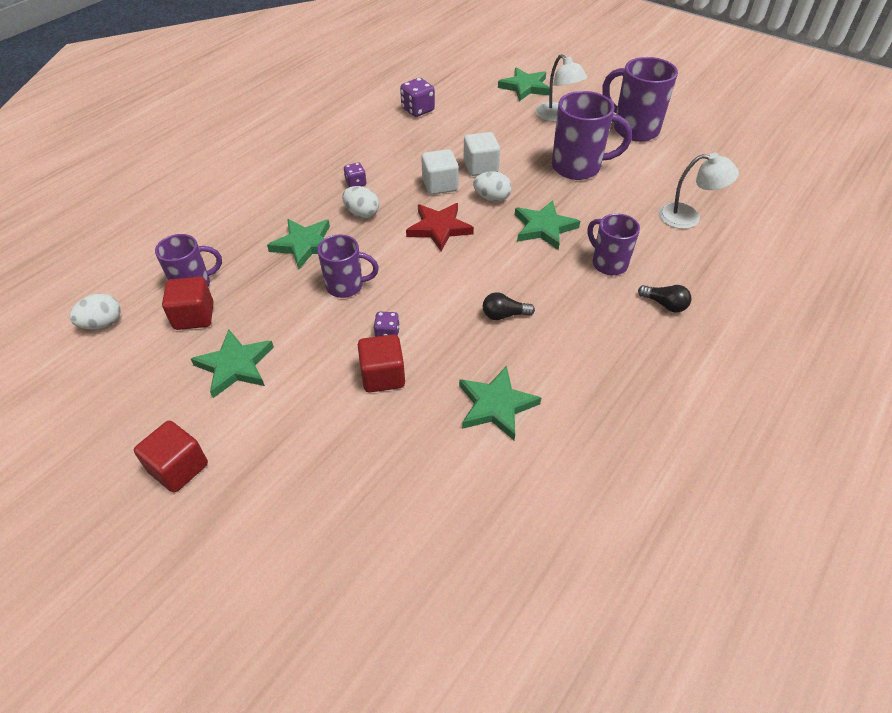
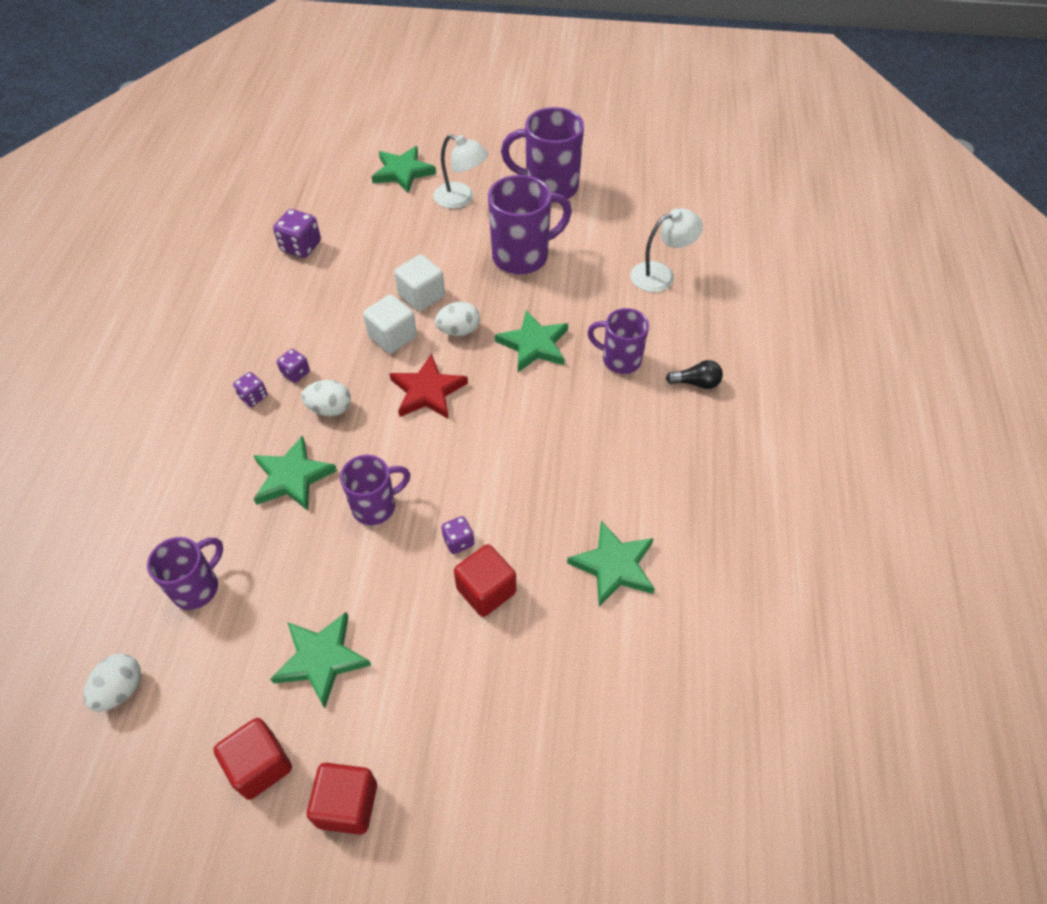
camera: 30 degrees left, 5 degrees up
(194, 316) = (228, 625): red cube -> red cube (260, 765)
(317, 187) = (253, 397): none -> purple dice
(504, 315) = (559, 464): black light bulb -> none

